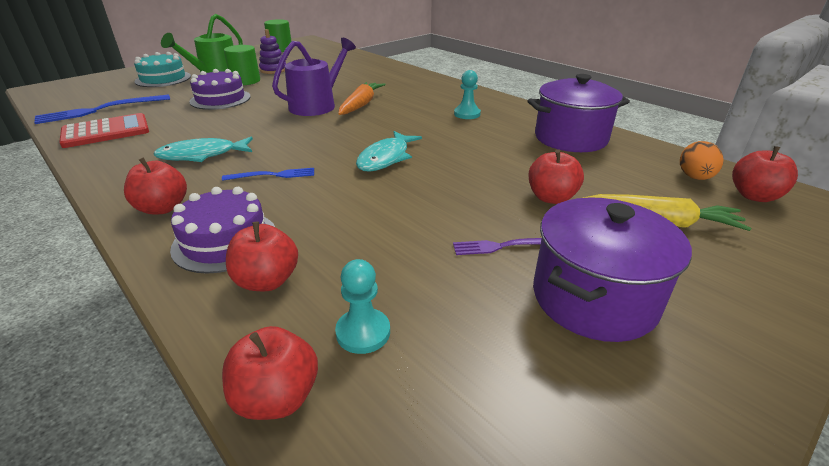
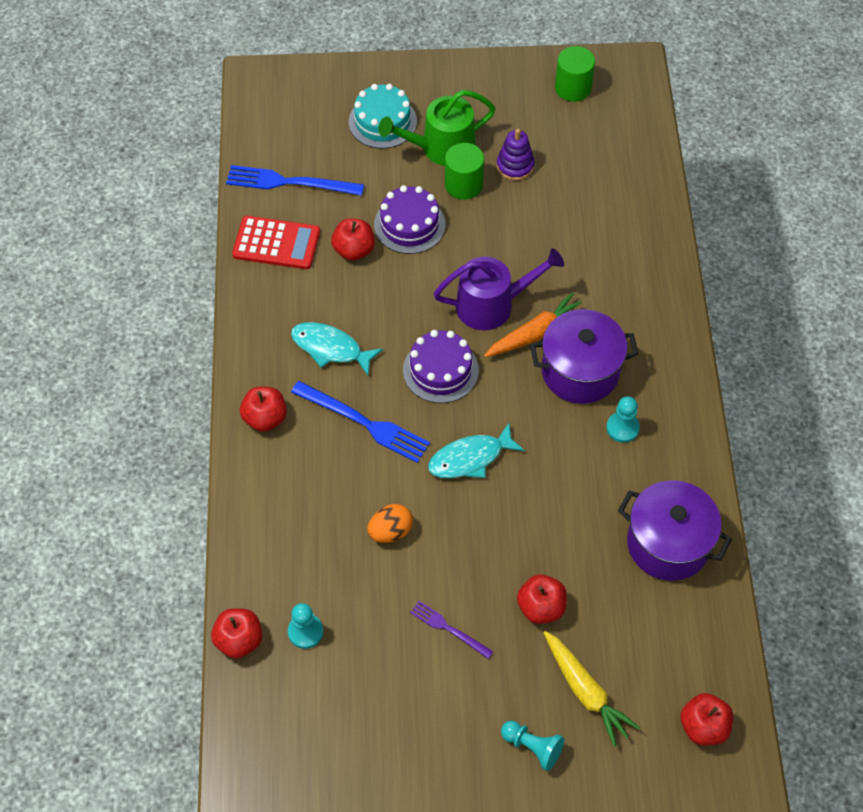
camera: 40 degrees right, 25 degrees up
(225, 241) = (283, 490): purple cake -> purple cake (440, 370)
(267, 281) = (284, 551): red apple -> red apple (354, 250)
(273, 175) = (364, 423): blue fork -> blue fork, size x1.77
(594, 298) = (450, 708): purple pot -> purple pot (580, 371)
(694, 177) = (693, 674): orange egg -> orange egg (390, 531)
(699, 279) = (532, 747): none -> turquoise pawn

